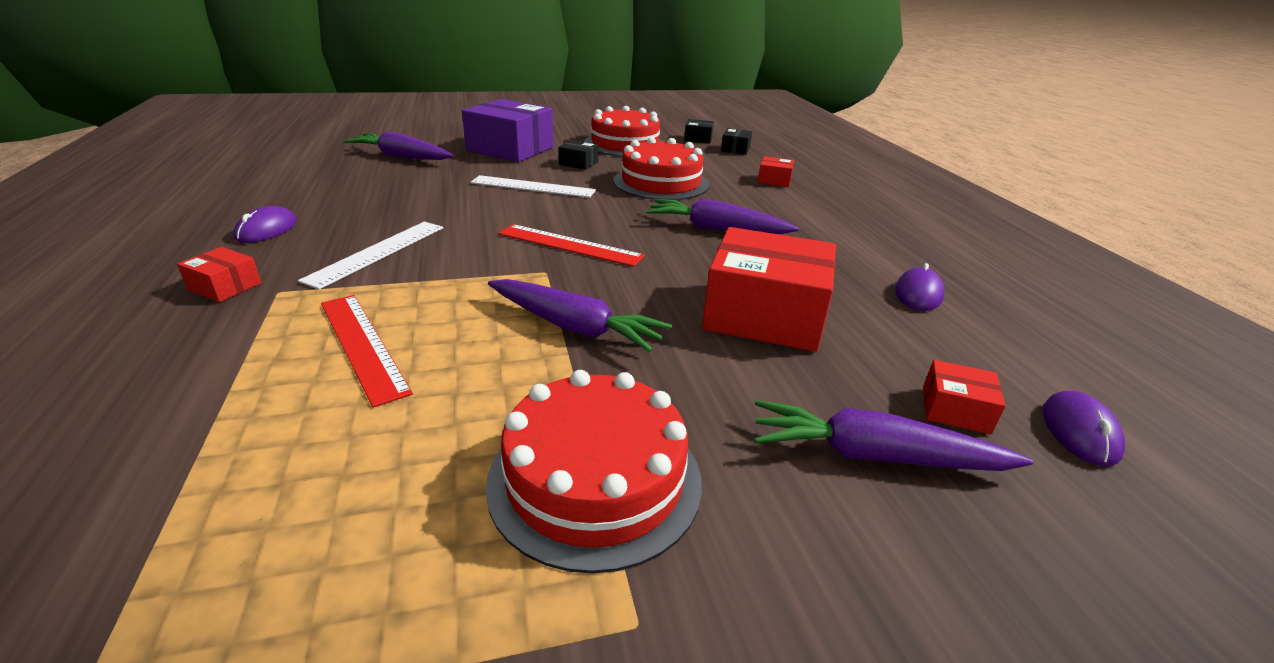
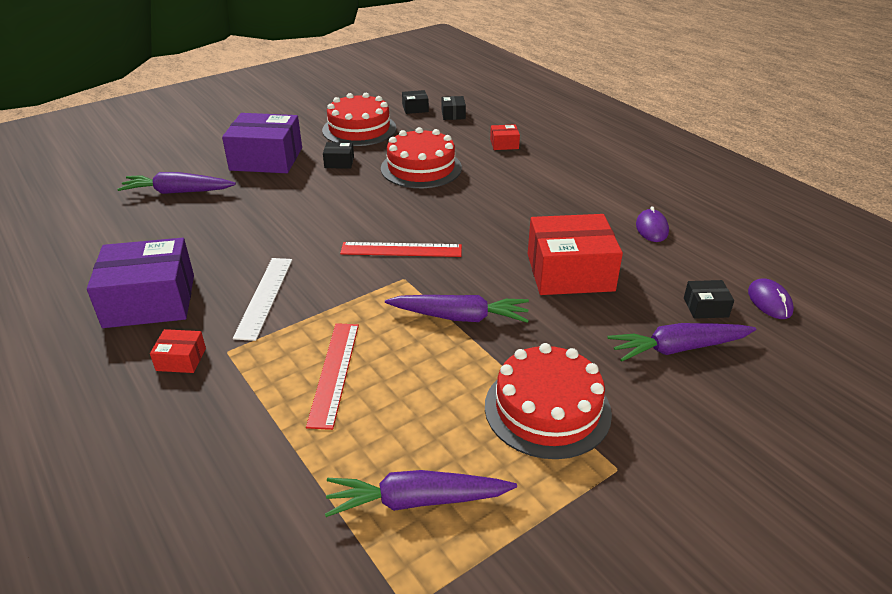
camera: 20 degrees left, 5 degrees up
(266, 230) = (150, 301): purple mouse -> purple box
(362, 345) = (334, 373): red ruler -> red ruler turned 60 degrees clockwise
(533, 187) = (324, 198): white ruler -> none
(716, 229) = (494, 206): purple carrot -> purple carrot (416, 501)
(955, 410) = (705, 307): red box -> black box

